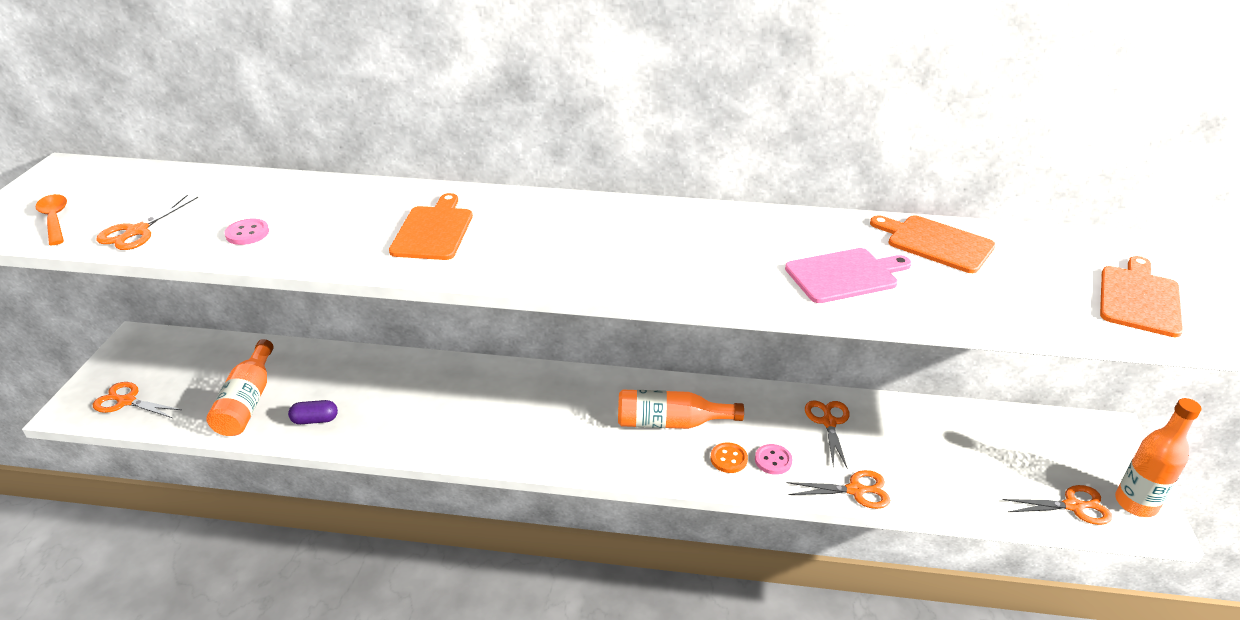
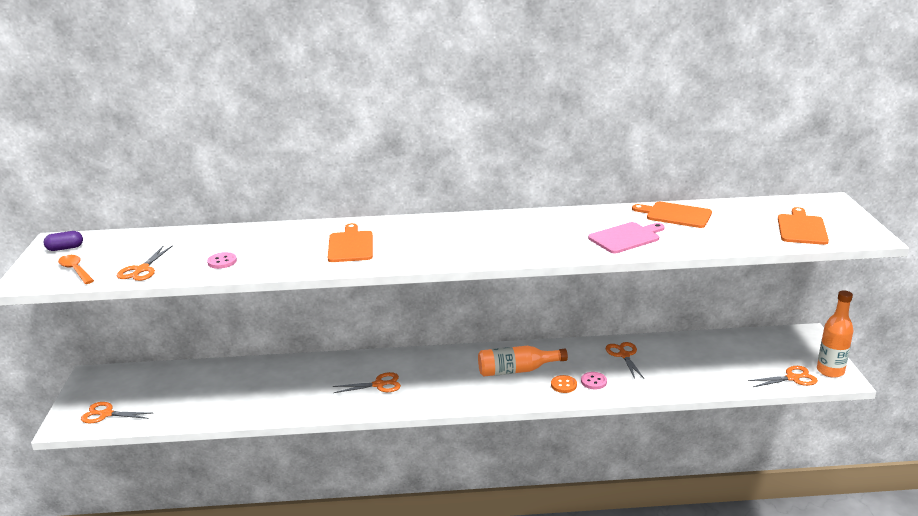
camera: 10 degrees left, 10 degrees down
(247, 401) = (201, 401): orange bottle -> none
(315, 420) = (259, 405): purple capsule -> purple capsule (65, 248)
(856, 490) = (653, 390): orange scissors -> orange scissors (379, 384)

